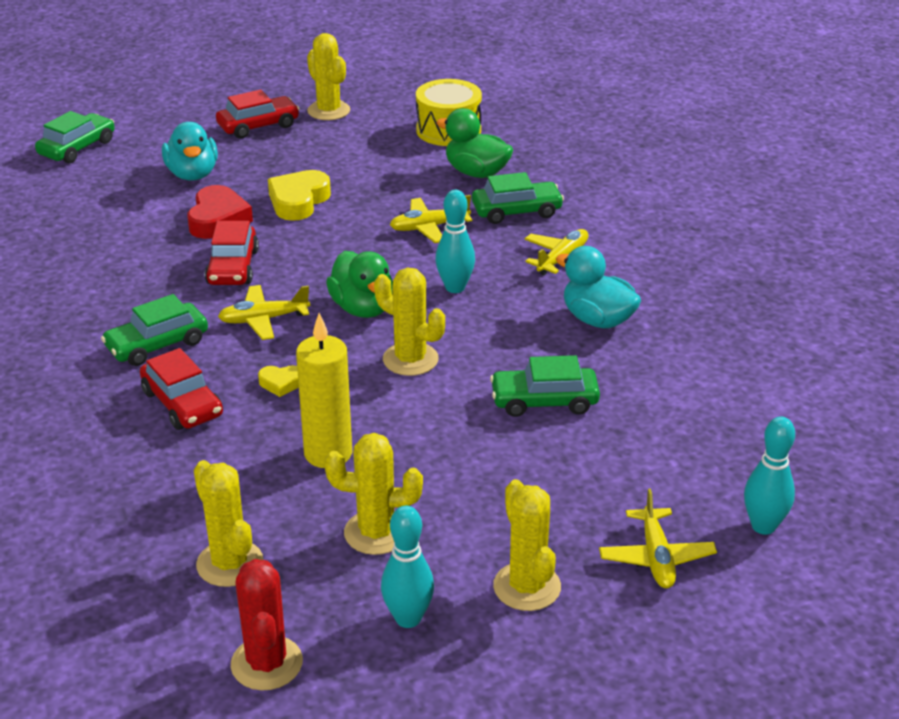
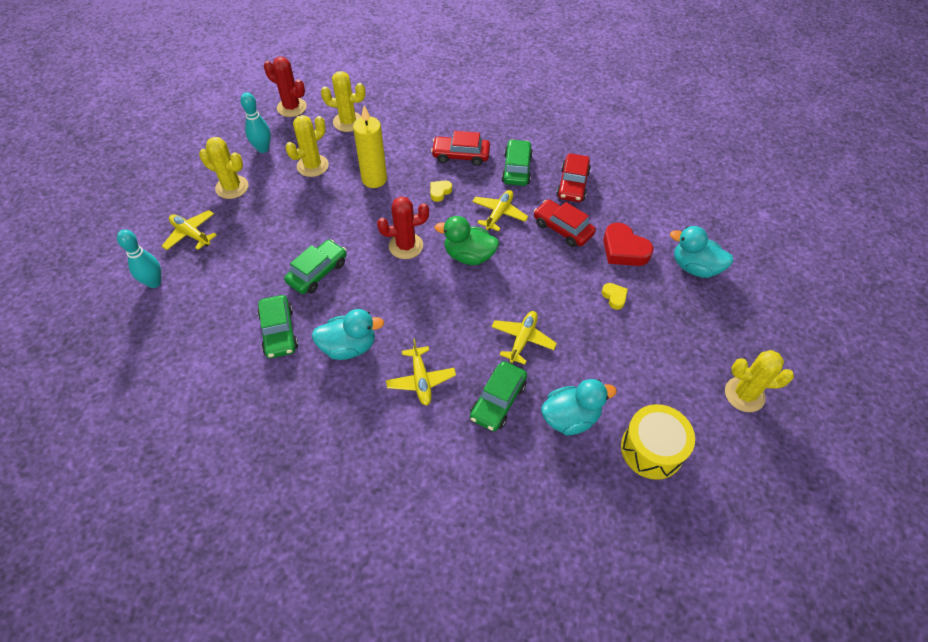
camera: 130 degrees right, 20 degrees up
(77, 148) = (777, 233): green car -> green car (279, 332)
(258, 126) = (746, 338): red car -> red car (572, 184)
(298, 201) = (614, 297): yellow heart -> yellow heart, size x0.53
(410, 359) = (406, 246): yellow cactus -> red cactus
(455, 287) = (447, 306): turquoise bowling pin -> none
(476, 172) = (570, 417): green duck -> turquoise duck

